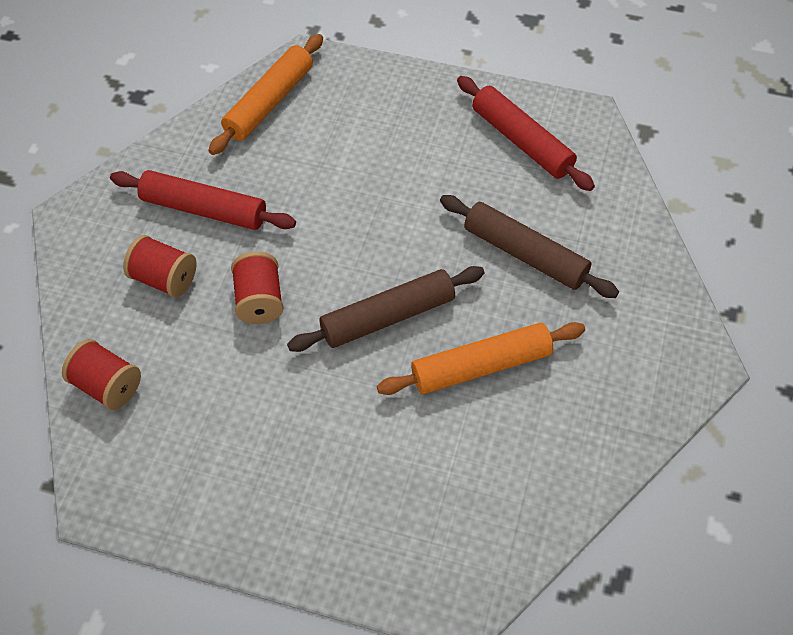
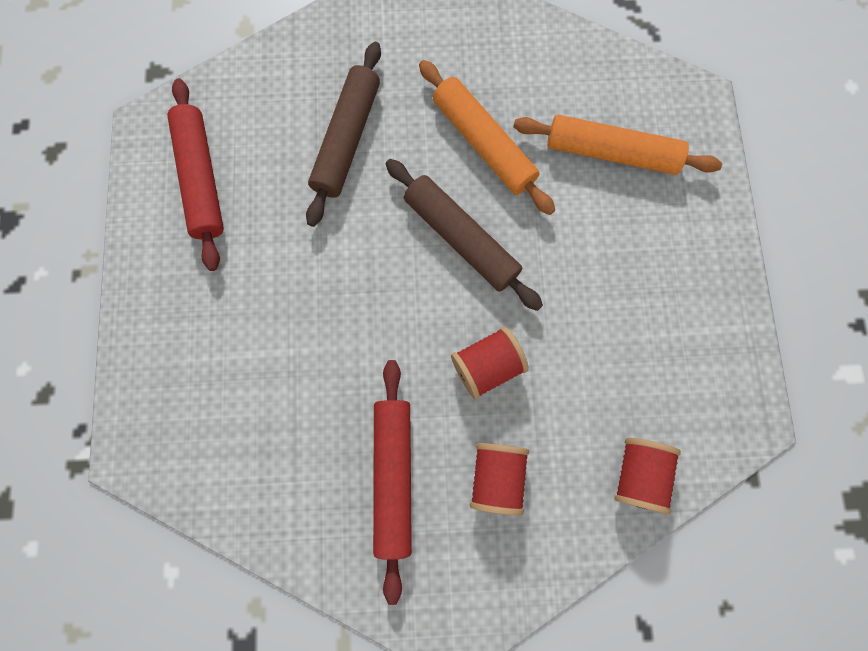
camera: 110 degrees left, 20 degrees up
(269, 102) = (214, 469): orange rolling pin -> orange rolling pin (611, 153)
(521, 141) = (201, 179): red rolling pin -> red rolling pin turned 45 degrees counterclockwise

